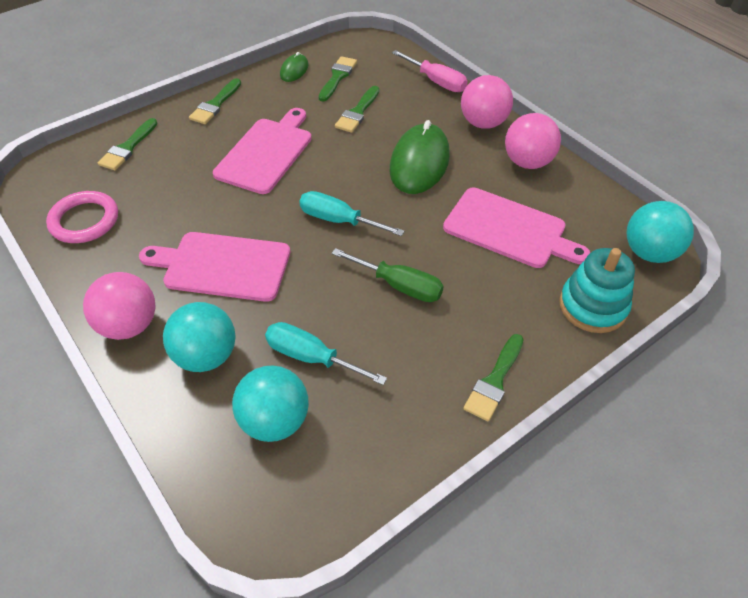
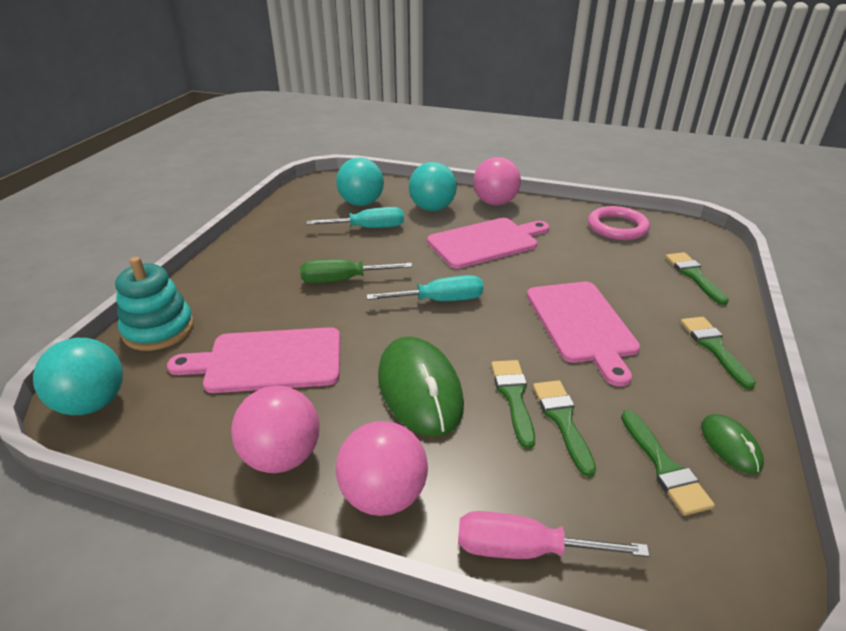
camera: 145 degrees right, 15 degrees down
(494, 381) = (232, 259): green brush -> green brush (513, 396)

